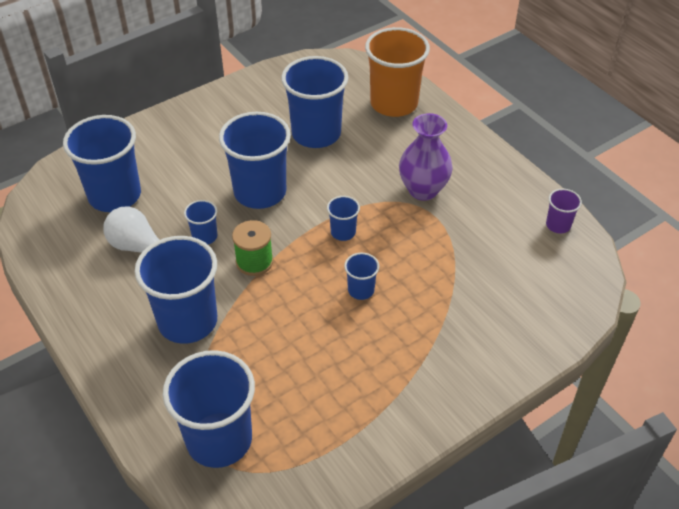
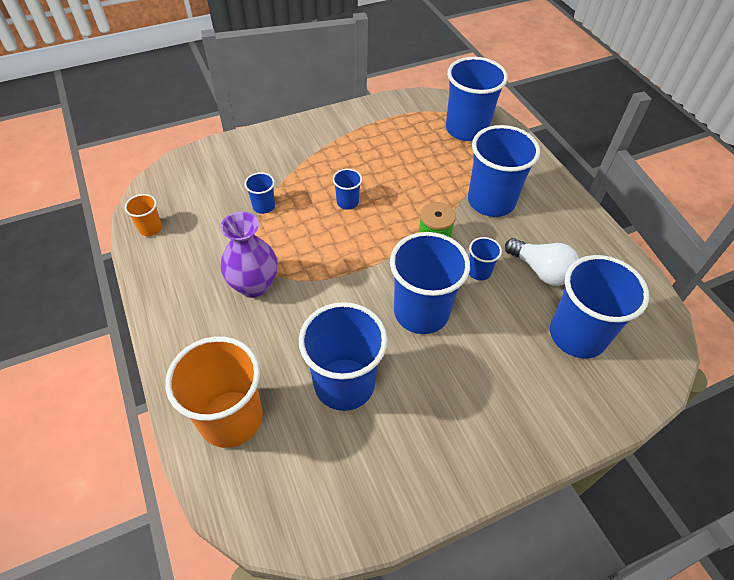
camera: 170 degrees left, 5 degrees up
(343, 232) = (348, 254): blue cup -> blue cup (263, 206)
(558, 225) = (150, 228): purple cup -> orange cup

